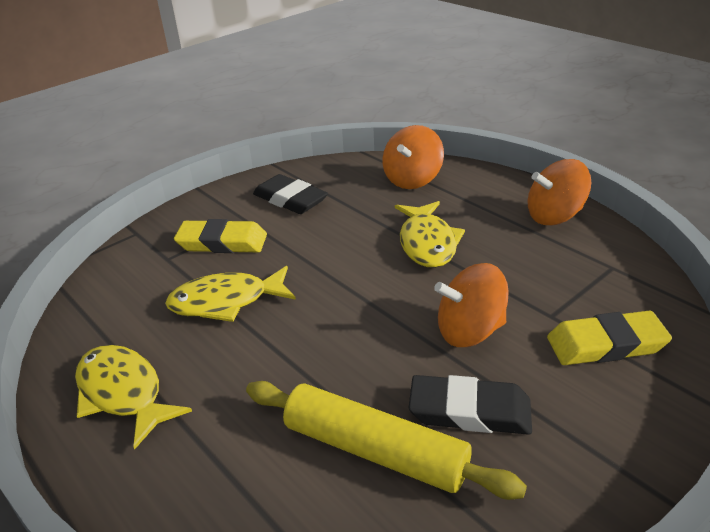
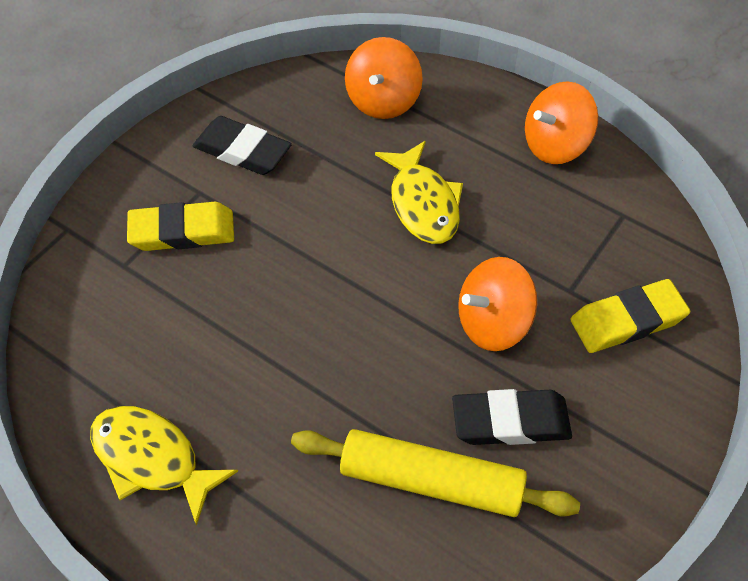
camera: 15 degrees left, 20 degrees up
(226, 302) = (219, 320): yellow fish -> none

